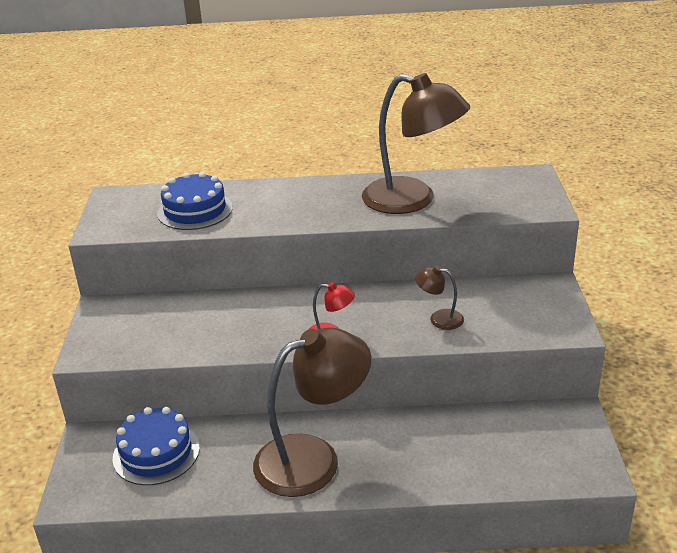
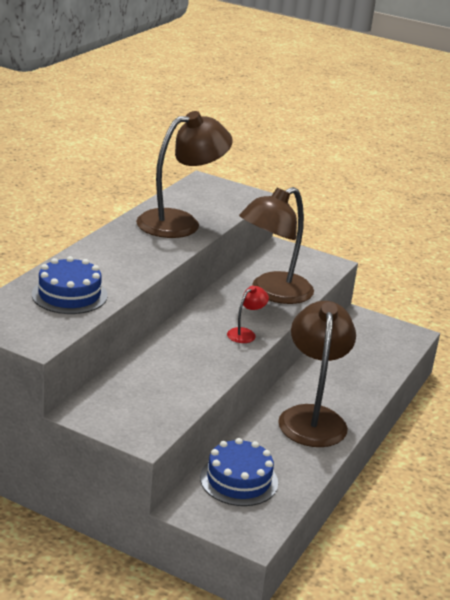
camera: 65 degrees left, 5 degrees down
(439, 318) = (272, 293): brown lamp -> brown lamp, size x2.33

